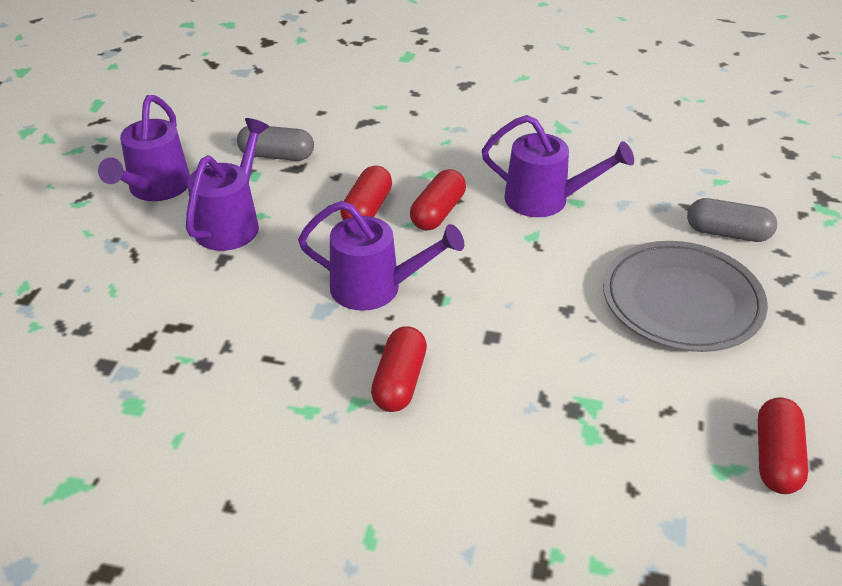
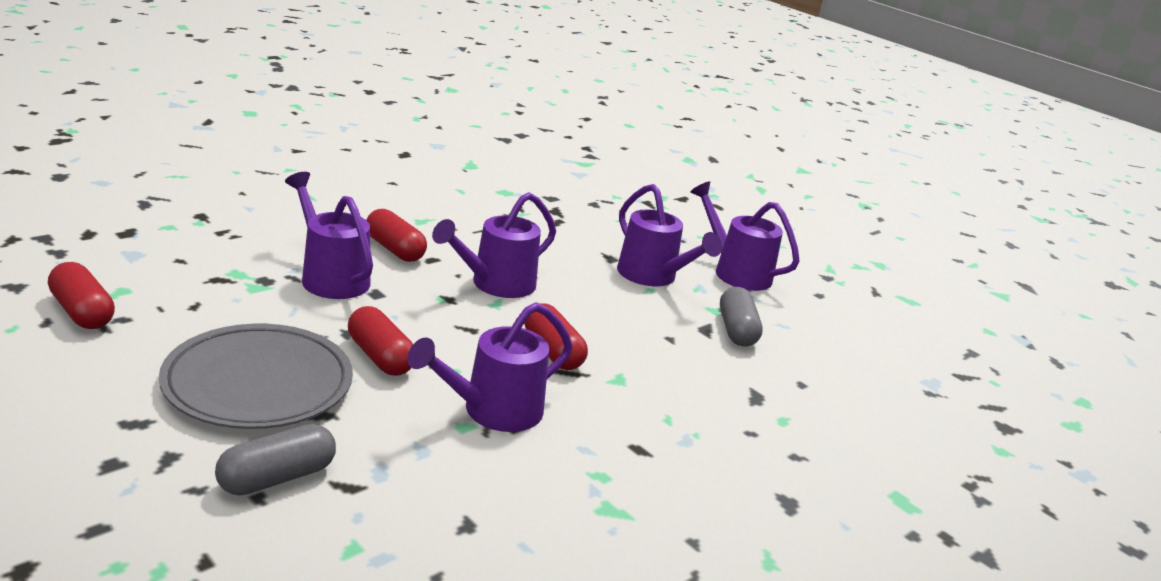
camera: 120 degrees right, 15 degrees down
(277, 155) = (736, 330): grey capsule -> grey capsule turned 45 degrees counterclockwise
(367, 210) = (600, 327): red capsule -> red capsule (380, 357)
(508, 379) = (330, 277): none -> purple watering can

